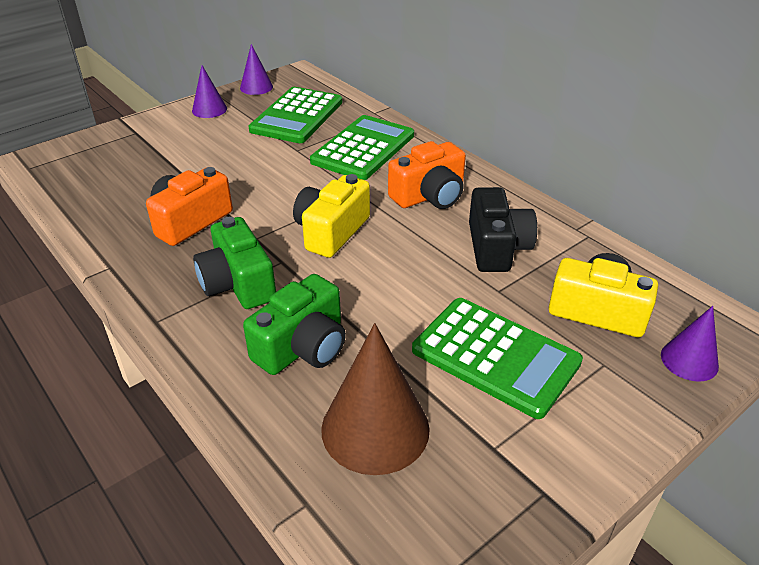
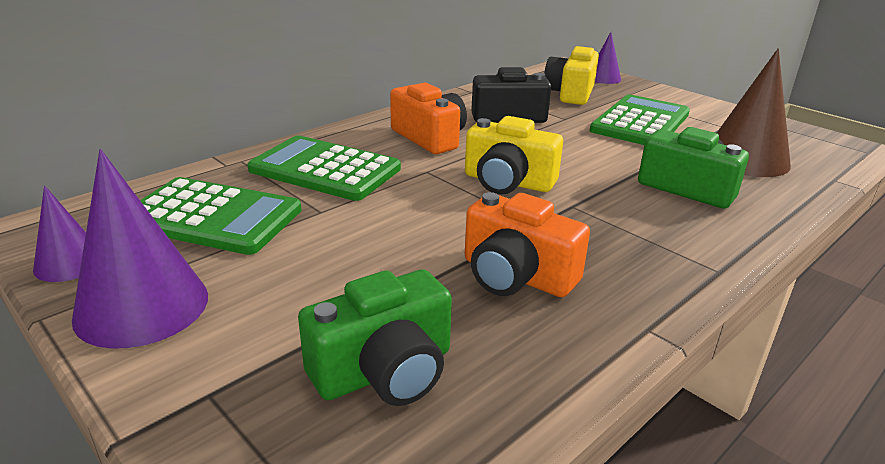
camera: 95 degrees left, 10 degrees down
(209, 109) = (142, 306): purple cone -> purple cone, size x1.79
(238, 283) = (623, 227): green camera -> green camera (384, 370)

